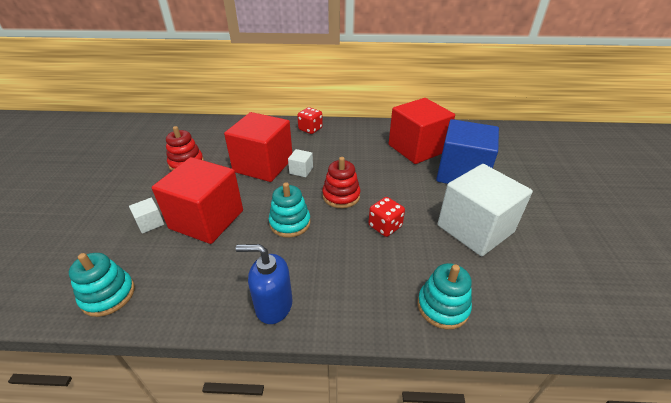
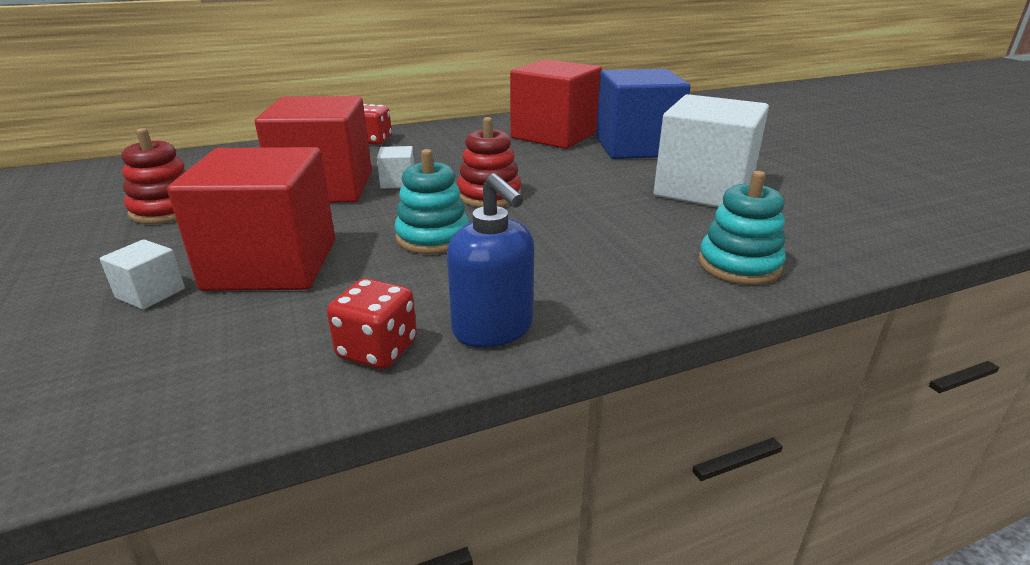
camera: 25 degrees left, 10 degrees down
(108, 295) = (132, 408): turquoise stacking toy -> none
(273, 305) = (493, 329): blue soap dispenser -> blue soap dispenser turned 105 degrees counterclockwise
(385, 226) = (584, 211): red dice -> red dice (377, 350)

